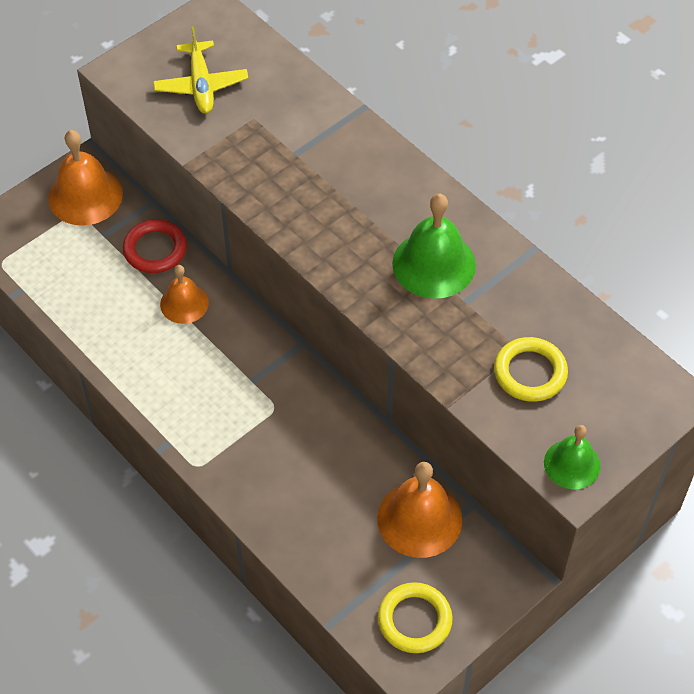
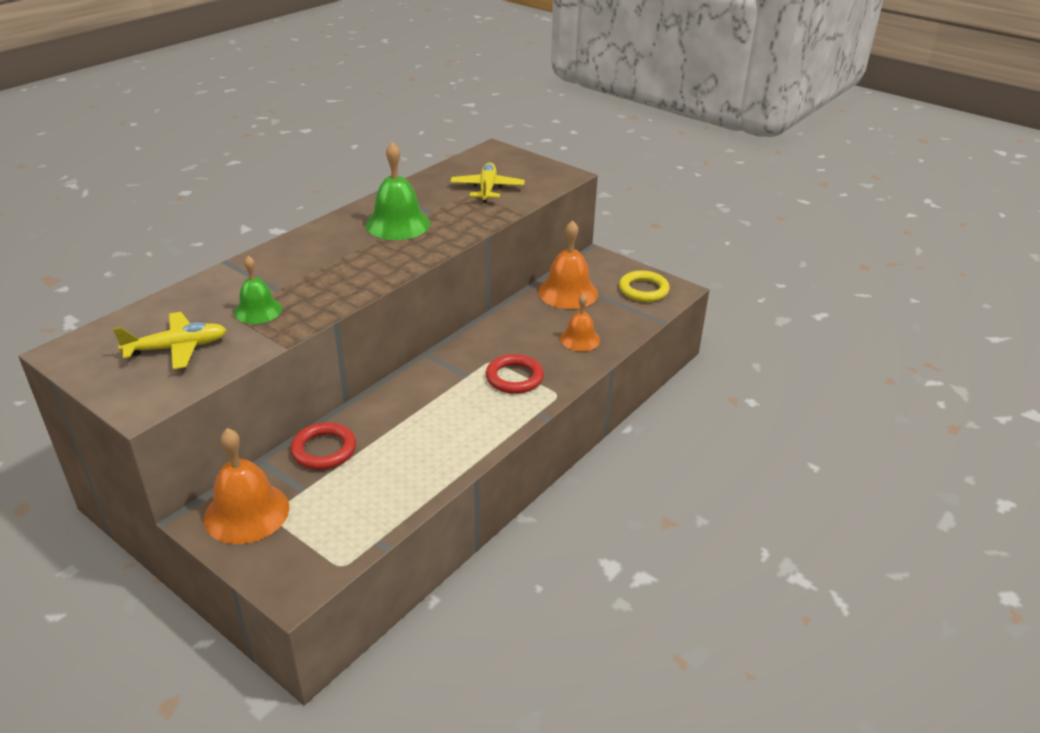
camera: 100 degrees left, 20 degrees down
(184, 303) = (389, 422): orange bell -> orange bell (580, 339)
(238, 427) = (514, 378): none -> red ring
(530, 372) = (487, 189): yellow ring -> yellow plane
(572, 464) = (553, 175): green bell -> green bell (258, 310)

